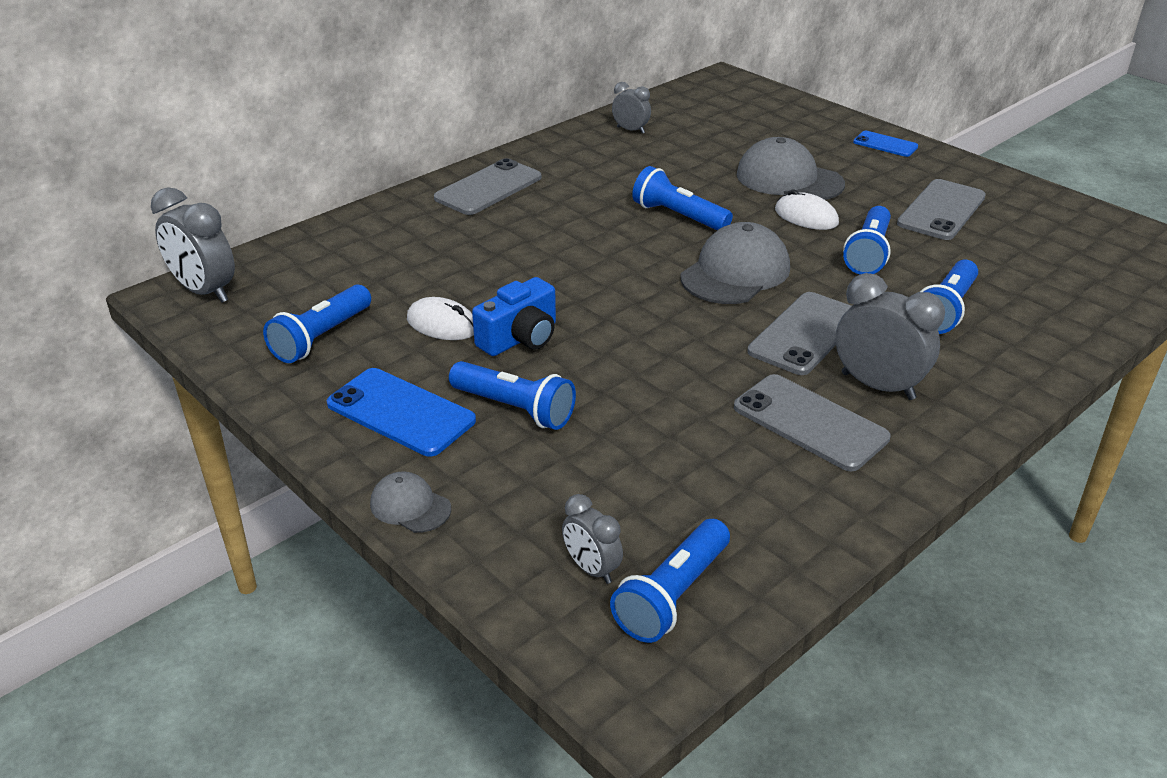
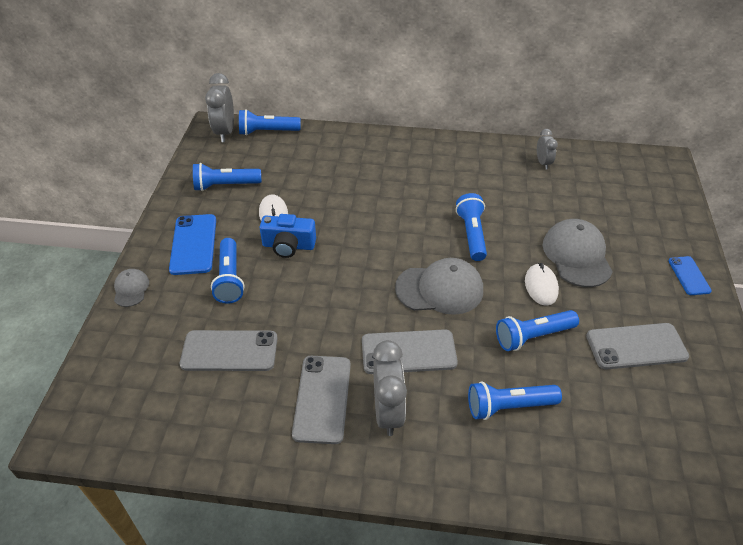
camera: 50 degrees right, 10 degrees up
(488, 188) = (411, 153): grey phone -> grey phone (229, 351)
(591, 569) = (133, 375): grey clock -> none
(672, 595) = (135, 416): blue flashlight -> blue flashlight (267, 132)

